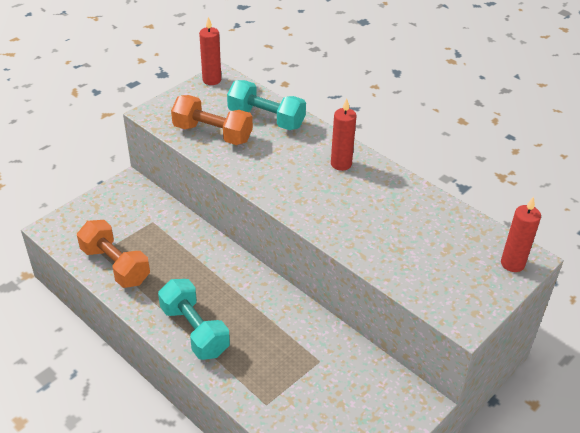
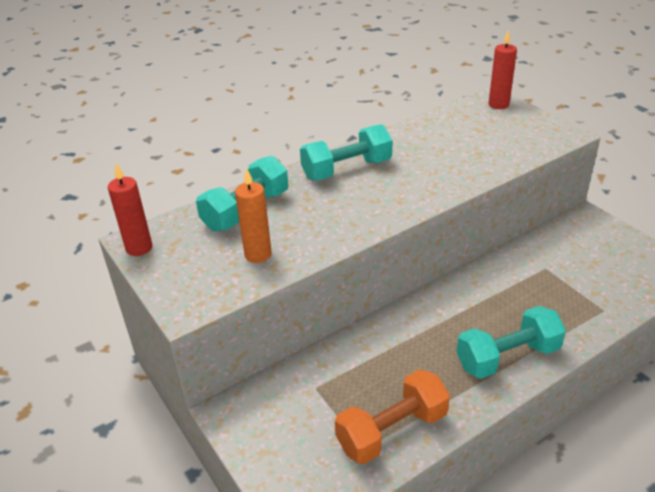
camera: 75 degrees left, 5 degrees down
(212, 134) = (258, 255): orange dumbbell -> orange candle
(341, 164) = (347, 169): red candle -> turquoise dumbbell

